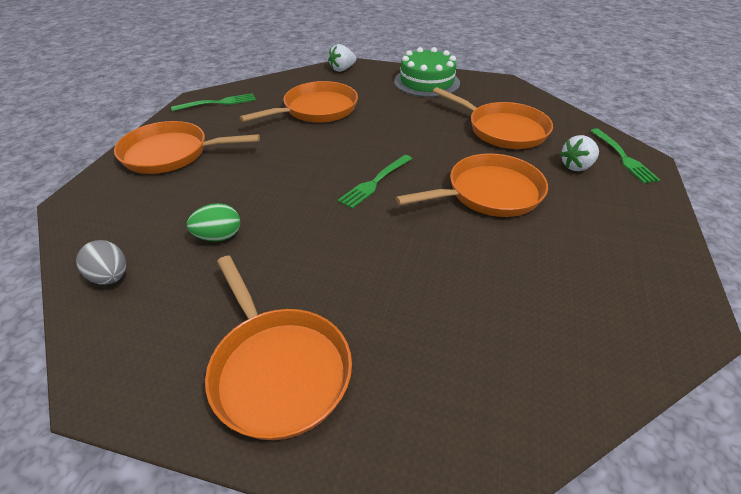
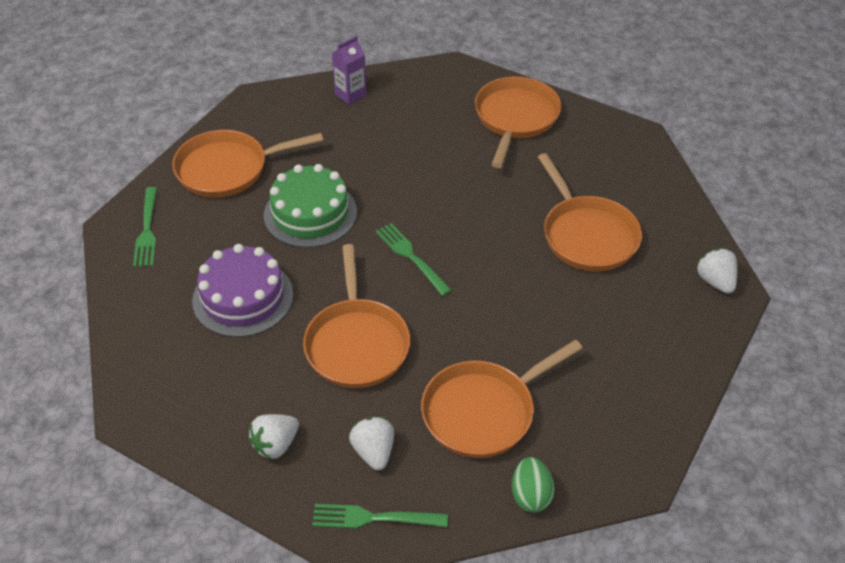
camera: 105 degrees right, 5 degrees up
(110, 277) = (350, 94): grey egg -> purple carton
(218, 103) = (624, 152): green fork -> green fork (147, 230)
(219, 237) = (372, 147): green egg -> green egg (530, 495)
(426, 82) = (653, 372): green cake -> green cake (310, 213)
(488, 281) = (243, 297): none -> purple cake
(620, 214) = (275, 445): none -> white strawberry

